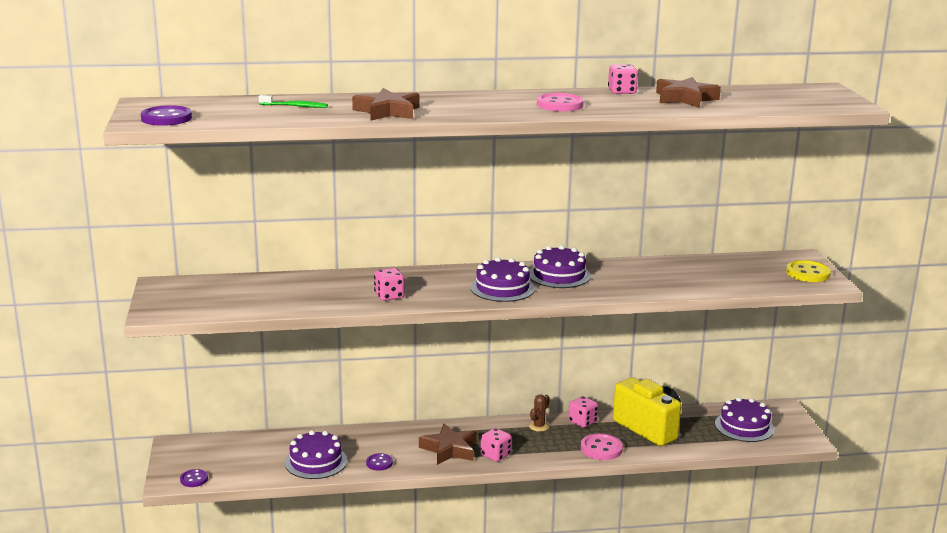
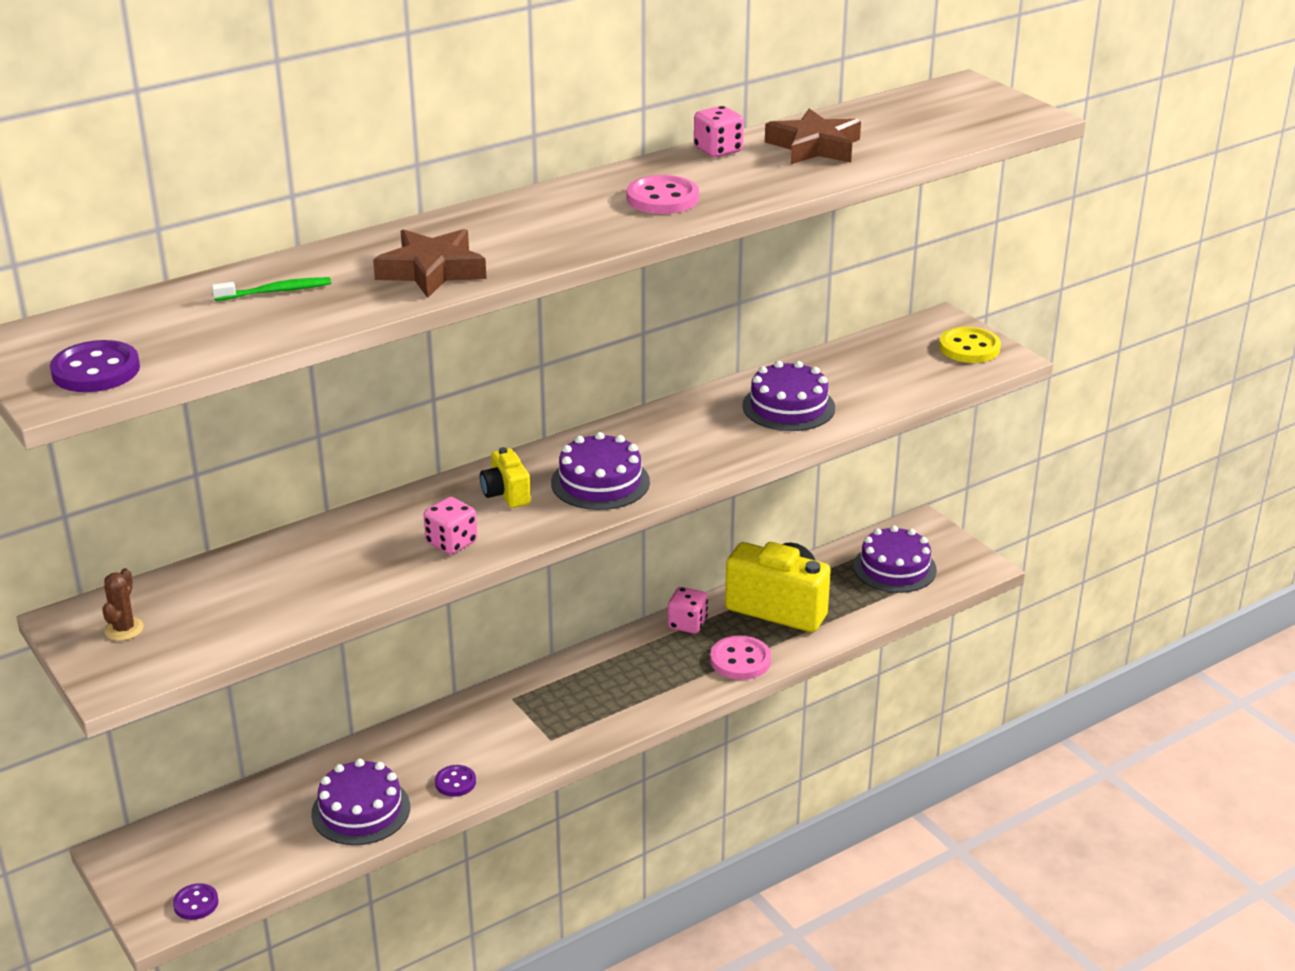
camera: 25 degrees left, 10 degrees up
(442, 282) = (506, 494): none -> yellow camera
(449, 449) = (538, 726): brown star -> none
(495, 455) = (608, 716): pink dice -> none
(539, 426) = (634, 649): brown cactus -> brown cactus (124, 629)
(559, 275) = (658, 437): purple cake -> purple cake (788, 407)

